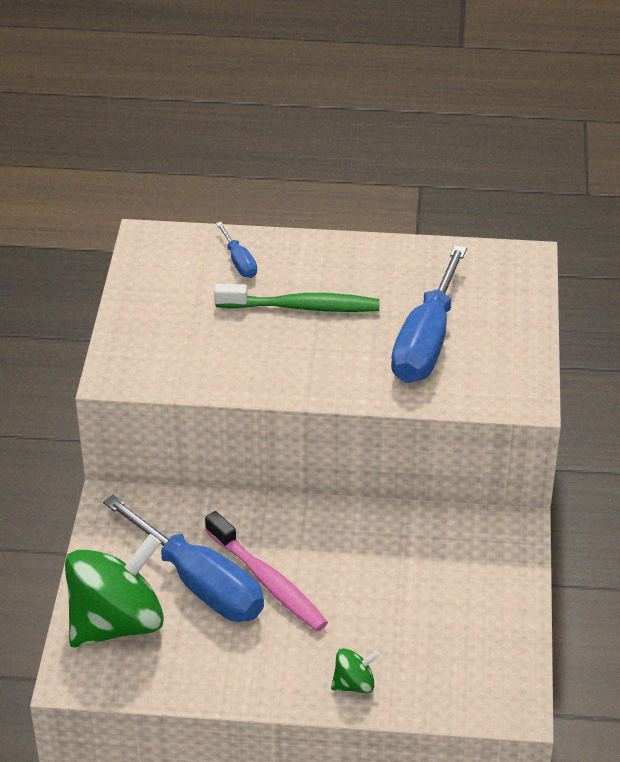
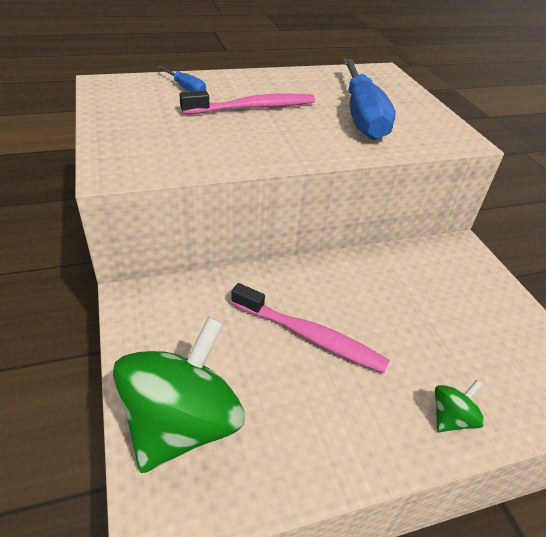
camera: 25 degrees left, 0 degrees up
(200, 583) = (249, 354): blue screwdriver -> none
(302, 307) = (253, 108): green toothbrush -> pink toothbrush

